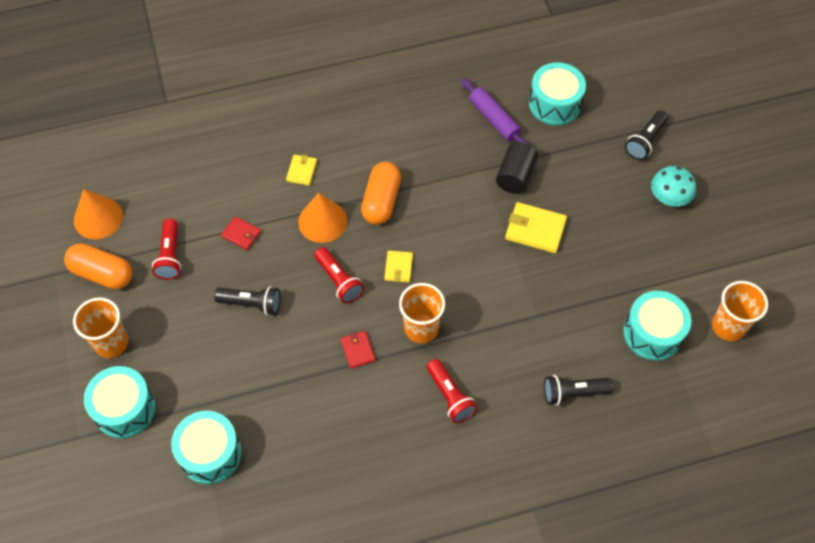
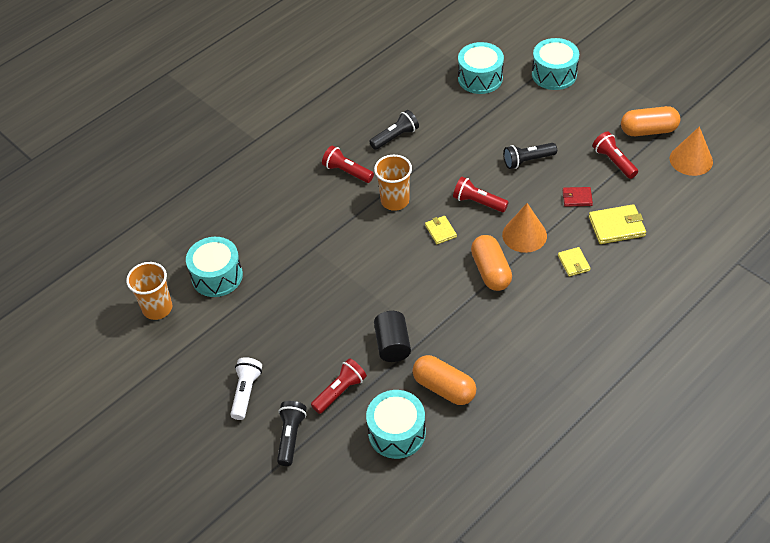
camera: 155 degrees right, 10 degrees down
(111, 343) = (599, 99): orange cup -> none
(357, 350) = (430, 168): red wallet -> none
(494, 119) = (444, 388): purple rolling pin -> orange capsule
(535, 229) = (350, 309): yellow wallet -> yellow wallet (616, 226)
(573, 393) = (260, 211): black flashlight -> black flashlight (395, 137)
(584, 158) = (340, 391): none -> red flashlight
(669, 197) = (246, 392): turquoise mushroom -> white flashlight

